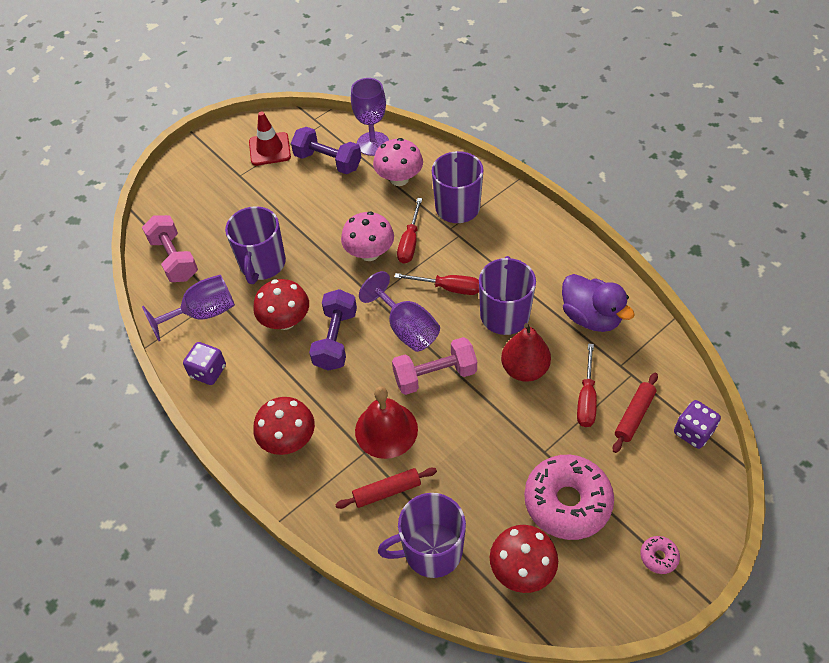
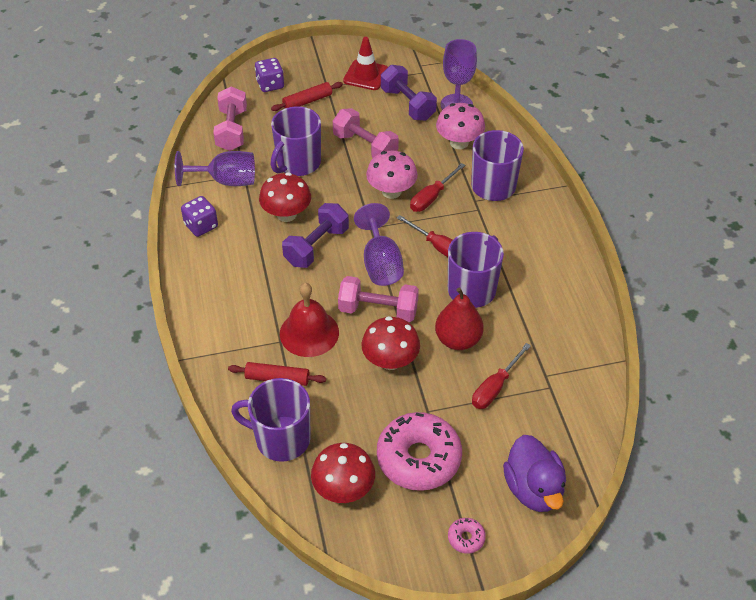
camera: 25 degrees right, 5 degrees down
(288, 440) = (227, 304): red mushroom -> red mushroom (390, 361)
(316, 219) = (365, 146): none -> pink dumbbell
(591, 317) = (547, 325): purple duck -> purple duck (533, 489)
(634, 415) = (527, 420): red rolling pin -> red rolling pin (307, 101)
(693, 432) = (571, 458): purple dice -> purple dice (270, 85)

